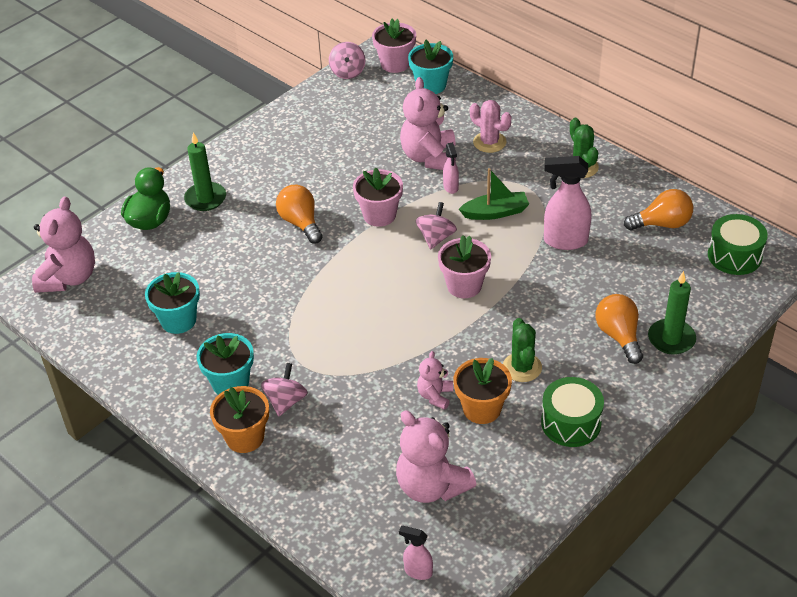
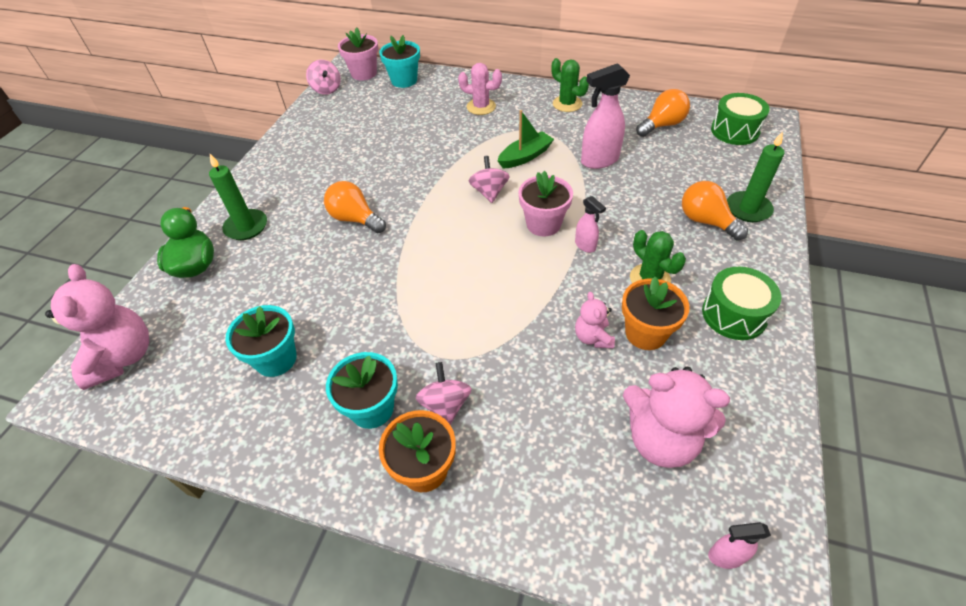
camera: 25 degrees left, 5 degrees up
(379, 215) = (426, 189): pink flower pot -> none
(429, 157) = (439, 131): pink teddy bear -> none
(451, 187) = (473, 148): pink spray bottle -> pink spray bottle (585, 246)

